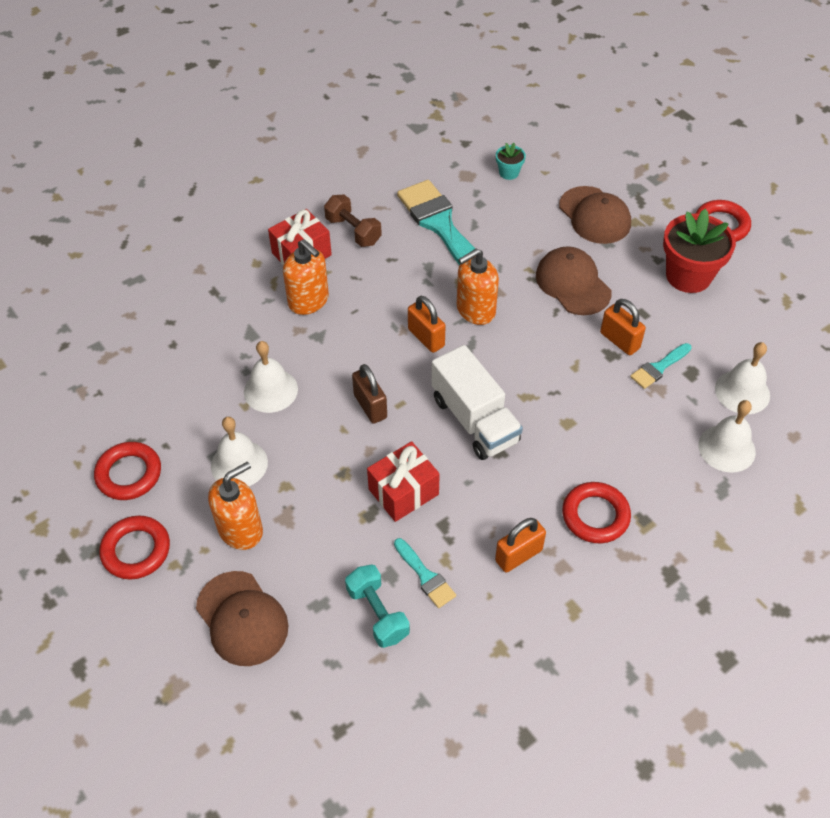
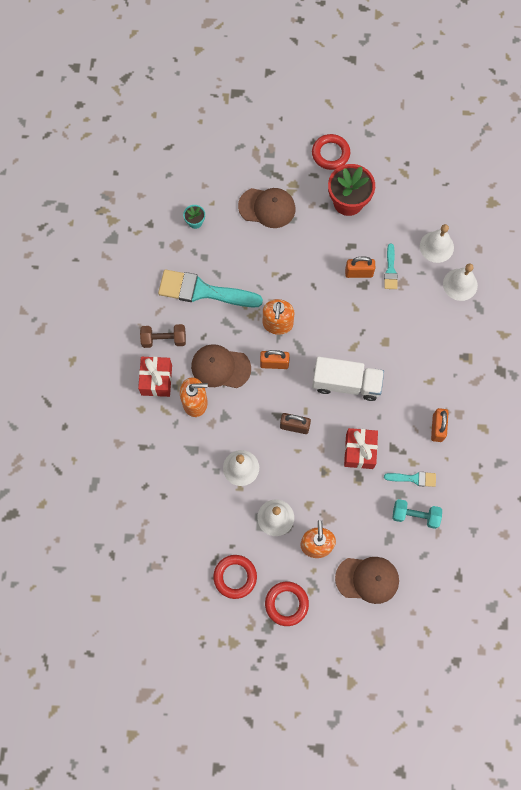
camera: 50 degrees left, 20 degrees up
(573, 284) = (303, 261): brown cap -> brown cap (220, 367)
(595, 515) = (445, 376): red ring -> none

